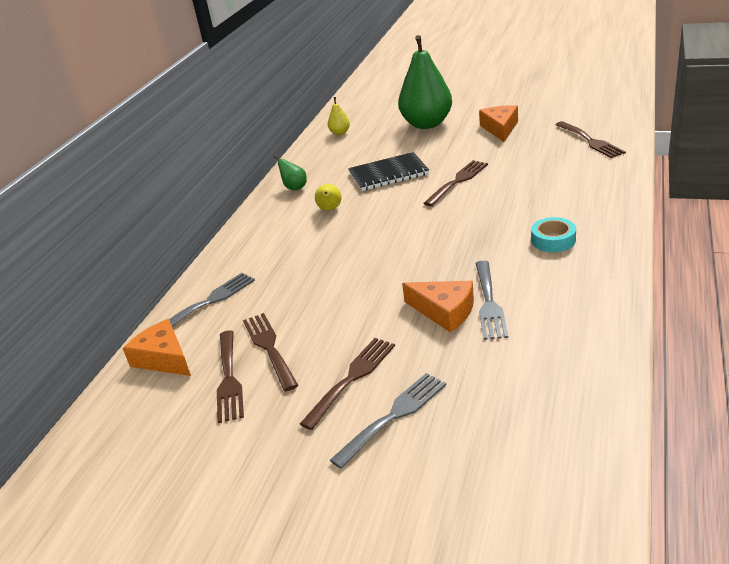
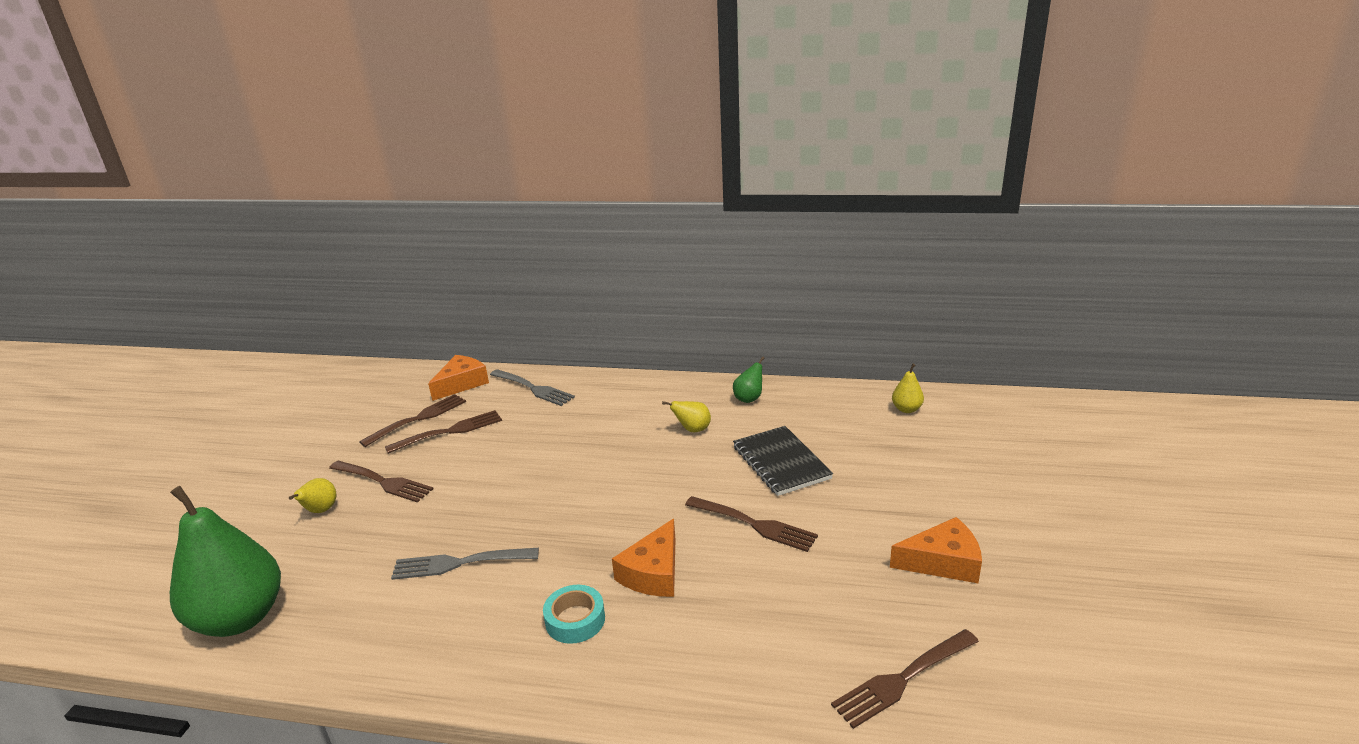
camera: 80 degrees right, 5 degrees down
(229, 378) = (418, 419): brown fork -> brown fork turned 150 degrees clockwise
(394, 416) = (320, 511): grey fork -> yellow pear
(427, 124) = (949, 482): green pear -> green pear (240, 618)
(444, 311) = (458, 531): orange cheese -> orange cheese (653, 573)

